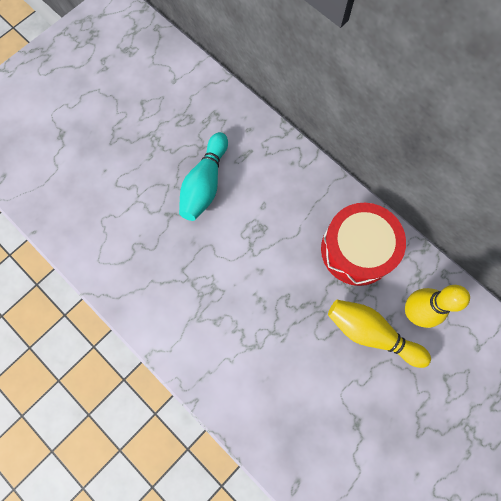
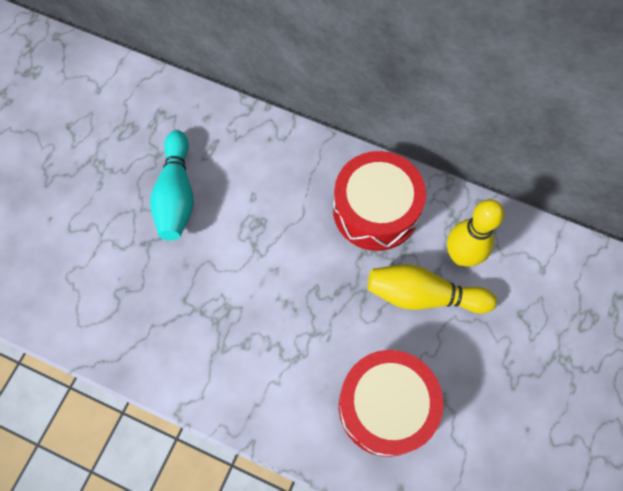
camera: 20 degrees left, 5 degrees down
(309, 412) = (386, 406): none -> red drum

